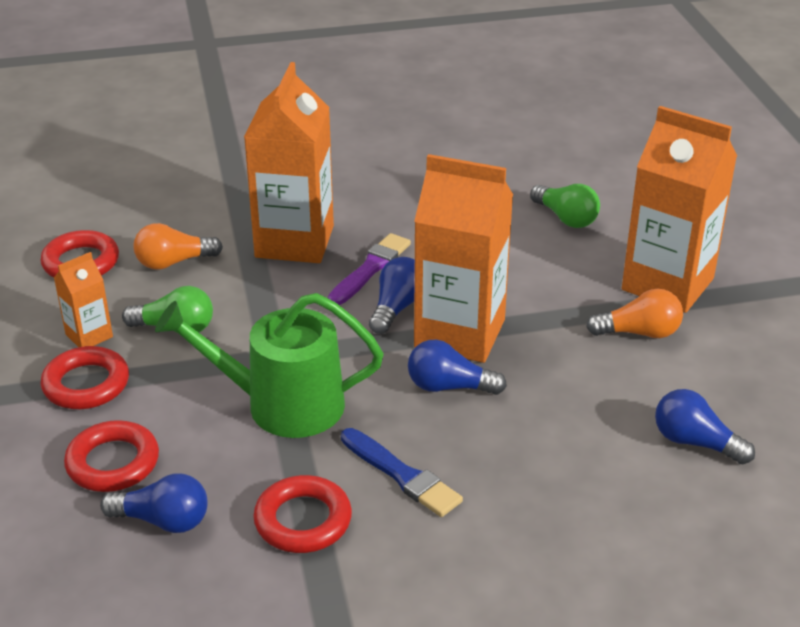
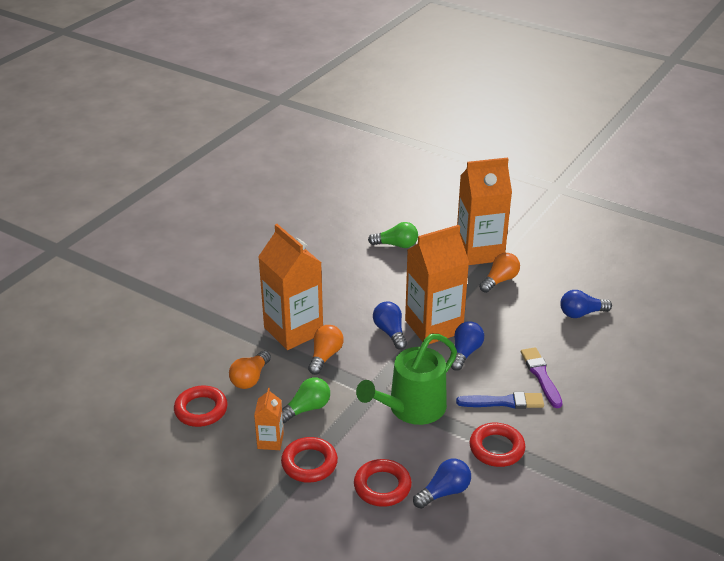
camera: 45 degrees left, 0 degrees up
(283, 288) = (325, 356): none -> orange light bulb
(370, 269) = (350, 321): purple brush -> purple brush (541, 376)
(449, 387) = (465, 353): blue light bulb -> blue light bulb turned 150 degrees clockwise

